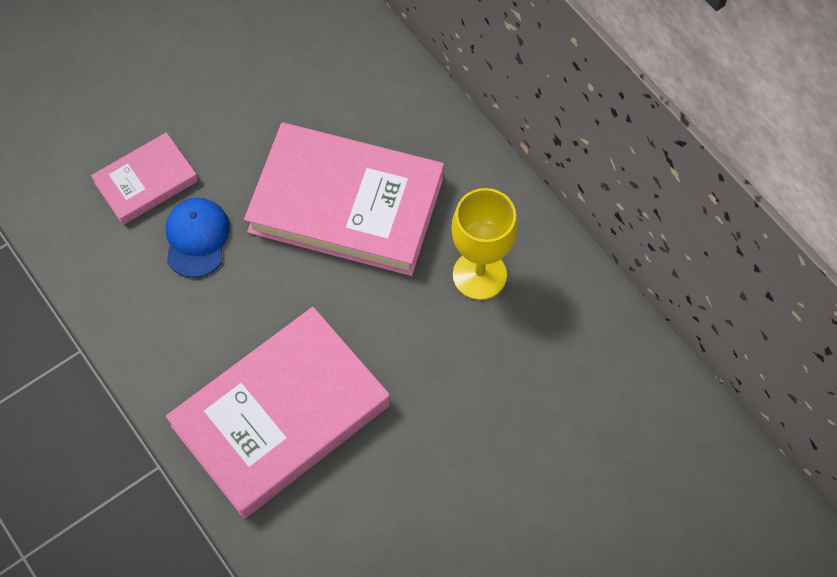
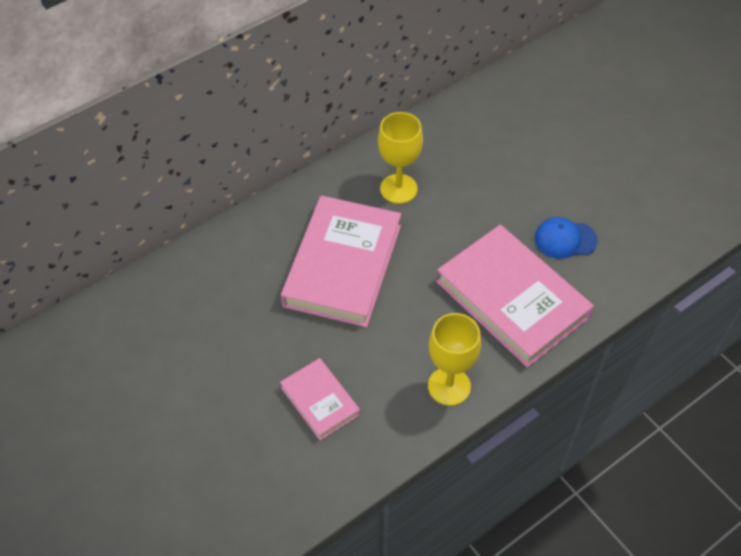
camera: 90 degrees left, 10 degrees down
(152, 327) = (449, 386): none -> yellow goblet
(197, 238) = (371, 361): blue cap -> blue cap (565, 239)

